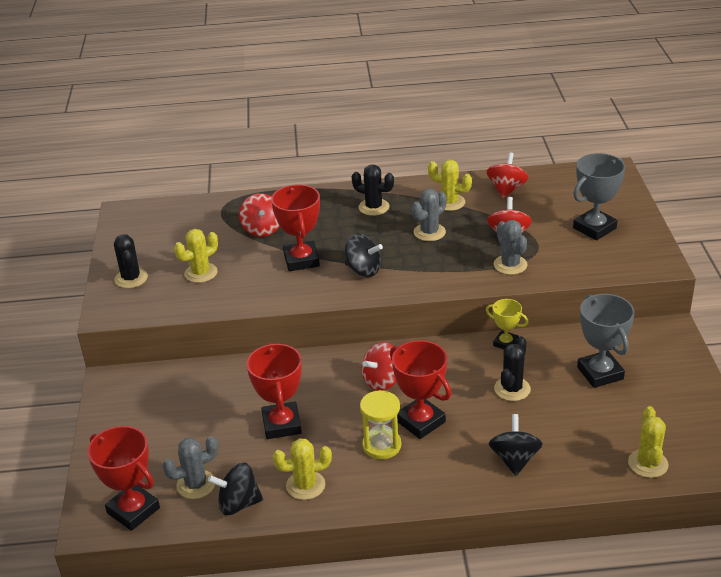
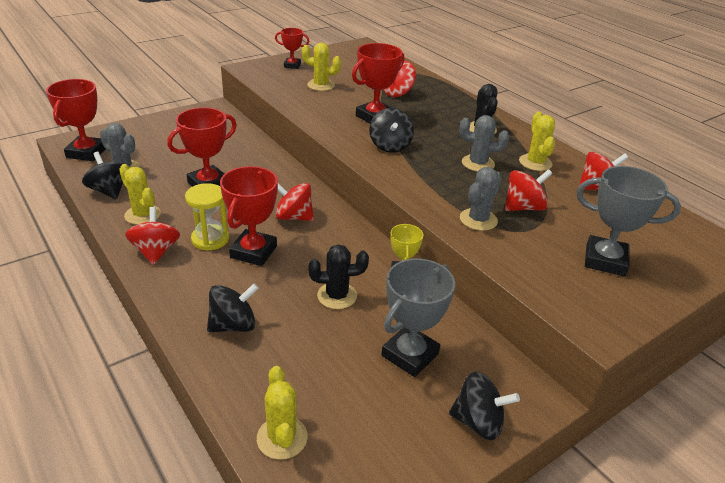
camera: 55 degrees right, 0 degrees up
(131, 278) = (292, 65): black cactus -> red trophy
(378, 487) = (156, 252): none -> red spinning top
(648, 463) = (282, 438): yellow cactus -> yellow cactus turned 75 degrees counterclockwise
(677, 365) = (478, 422): none -> black spinning top

